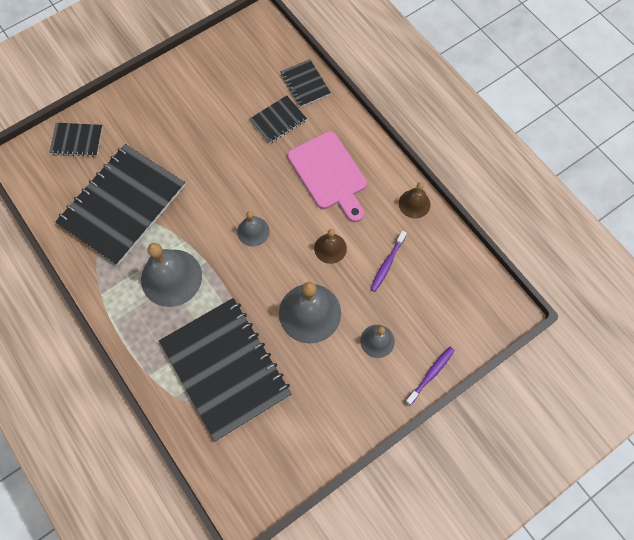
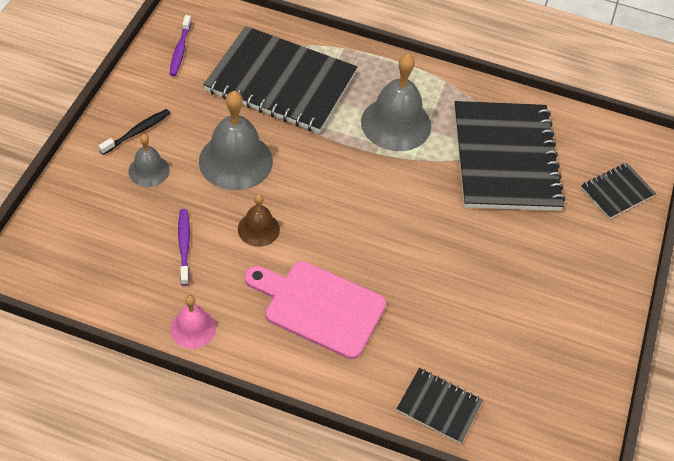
camera: 140 degrees right, 15 degrees down
(253, 231) = (354, 203): grey bell -> none
(278, 120) = (431, 337): black notebook -> none
(366, 383) = (137, 132): none -> black toothbrush
(414, 203) = (193, 328): brown bell -> pink bell
(430, 374) = (74, 169): purple toothbrush -> purple toothbrush (180, 50)

